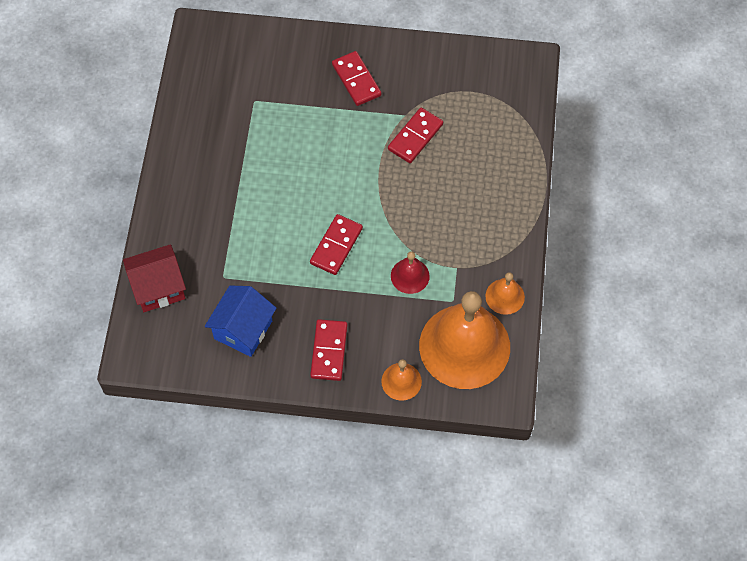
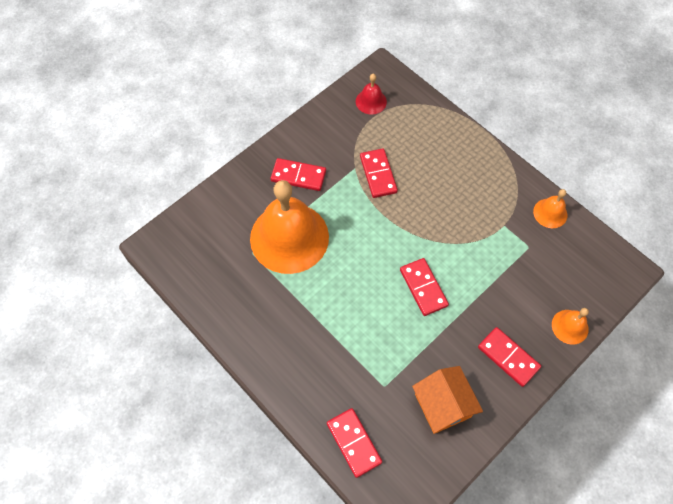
camera: 50 degrees left, 0 degrees up
(158, 288) = (353, 443): red house -> red domino
(243, 330) = (442, 405): blue house -> orange house
(410, 276) = (487, 258): red bell -> red bell (371, 101)
(464, 346) = (571, 265): orange bell -> orange bell (289, 237)

